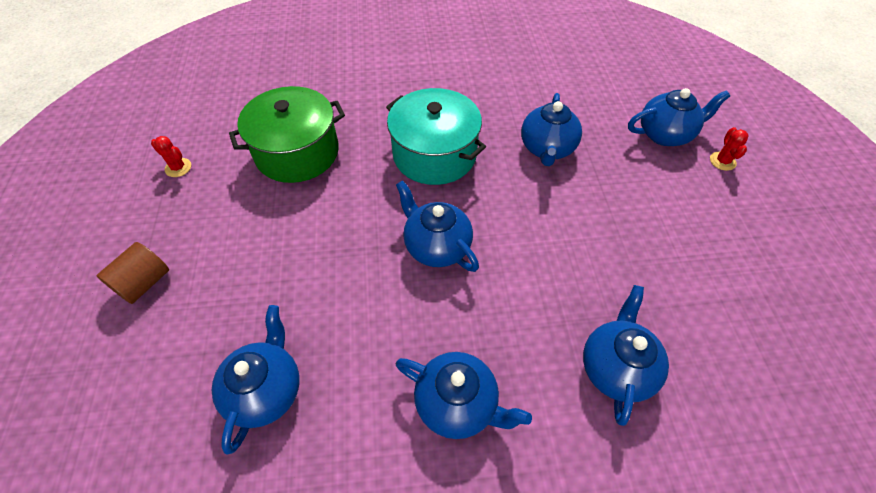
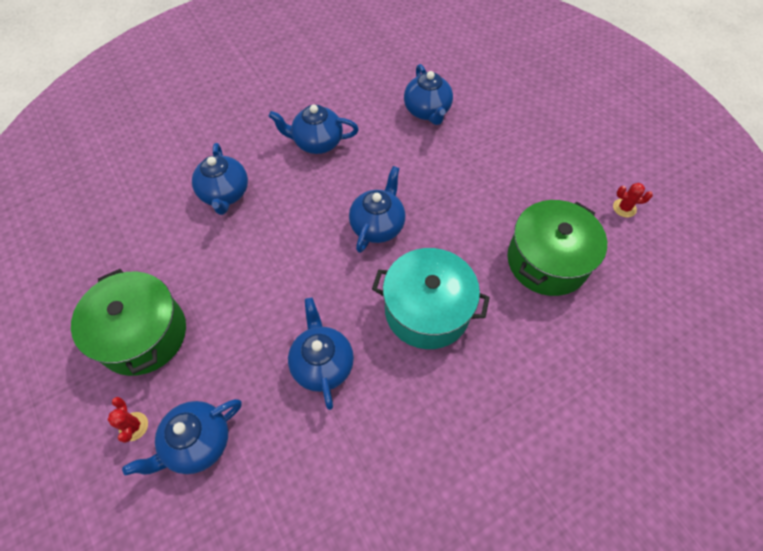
camera: 155 degrees right, 5 degrees up
(144, 283) = (551, 130): brown cylinder -> none
(436, 246) = (378, 226): blue teapot -> blue teapot turned 90 degrees counterclockwise
(722, 229) = (143, 334): none -> green pot

